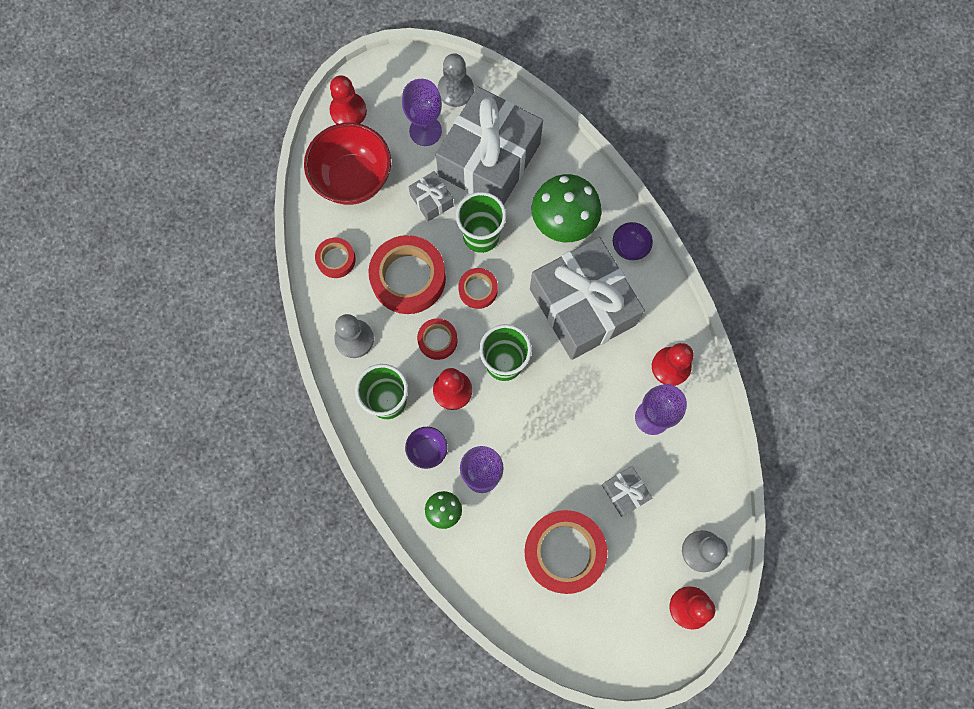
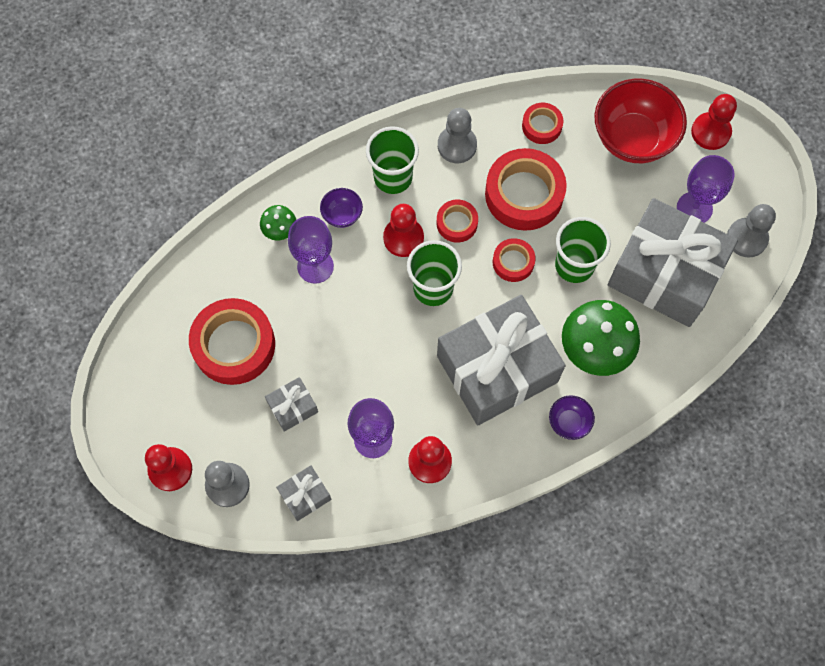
camera: 90 degrees right, 5 degrees down
(431, 200) = (613, 215): grey gift -> grey gift (305, 495)

